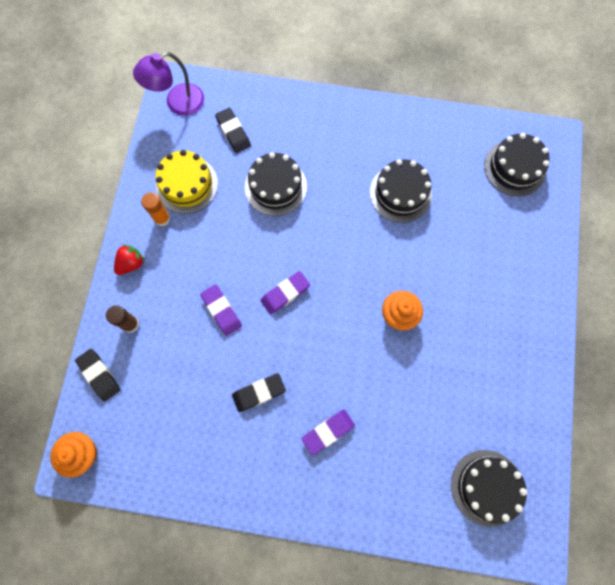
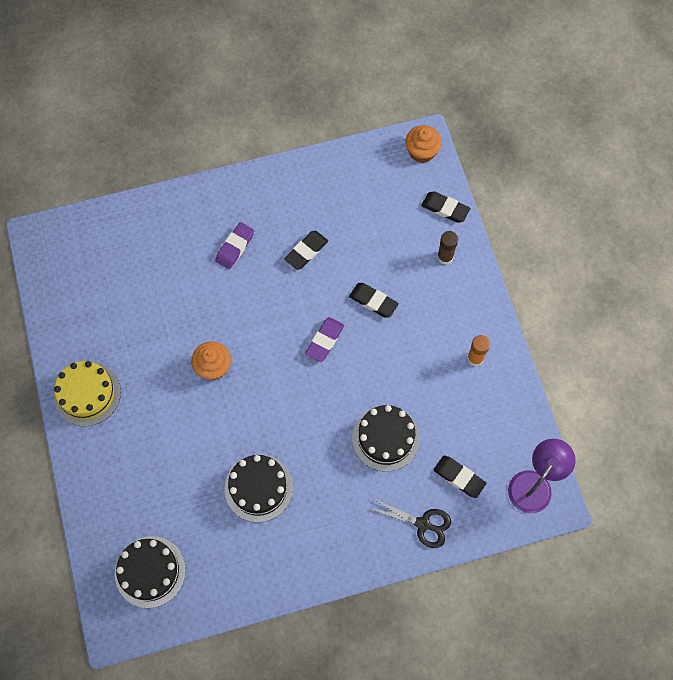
camera: 155 degrees right, 5 degrees down
(131, 263) = (477, 306): red strawberry -> none
(187, 184) = (472, 401): yellow cake -> yellow cake (87, 394)
(221, 311) = (373, 301): purple eraser -> black eraser
(281, 112) = (423, 524): none -> black scissors
(487, 487) = (88, 262): black cake -> none

